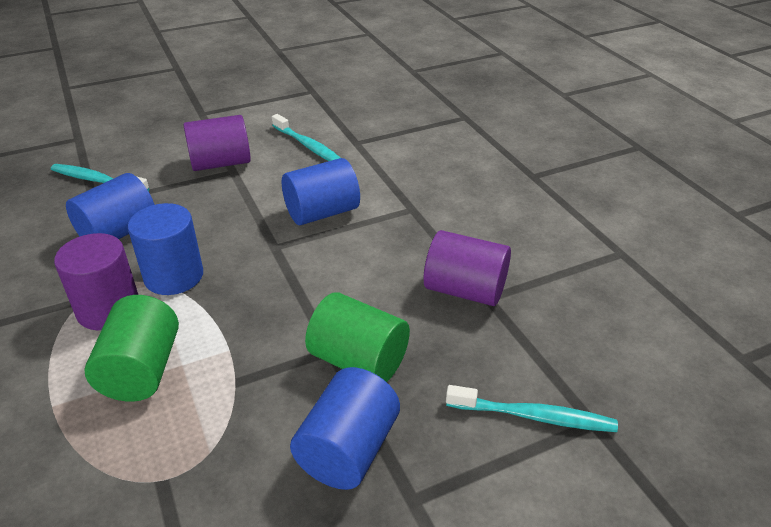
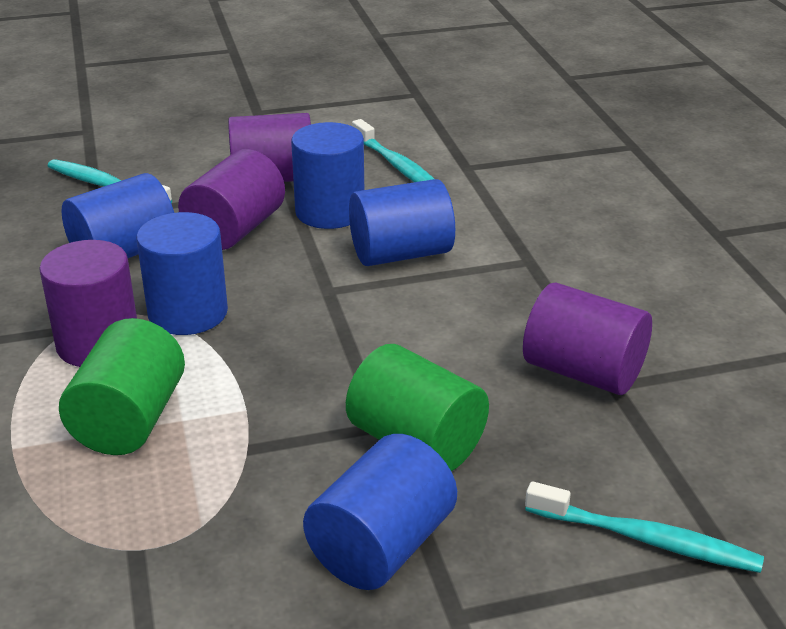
camera: 10 degrees right, 5 degrees down
(199, 206) = (235, 230): none -> purple cylinder
(266, 185) = (330, 212): none -> blue cylinder

